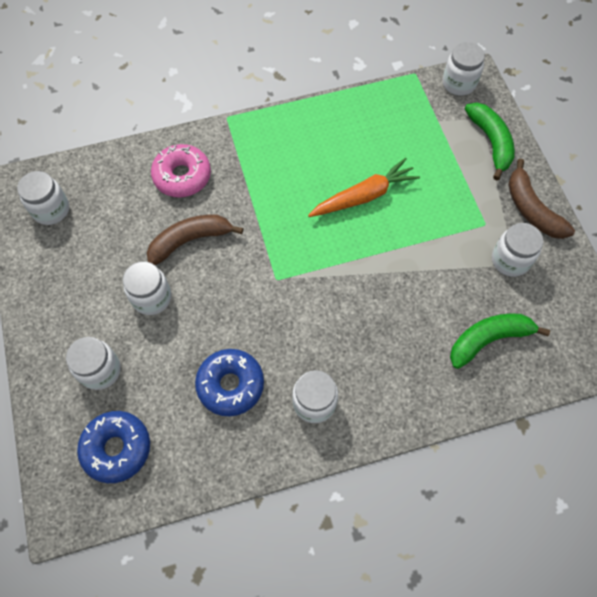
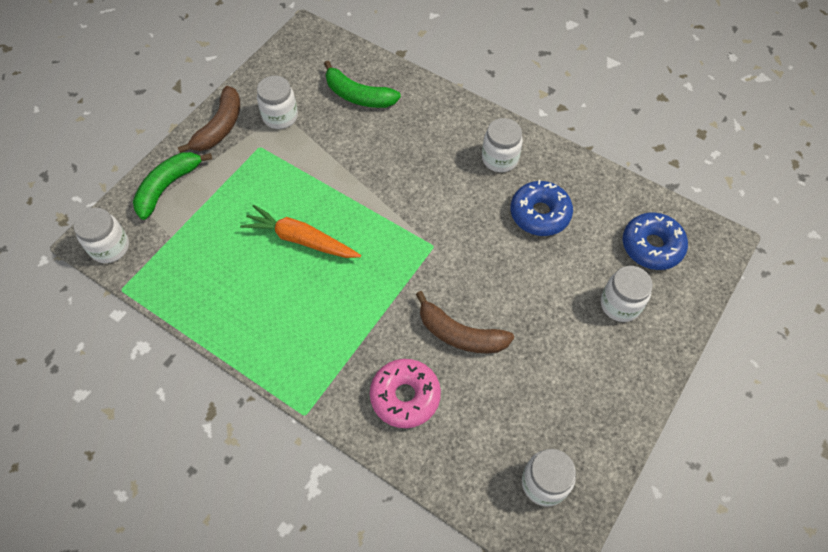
camera: 130 degrees left, 5 degrees down
(151, 297) = (534, 319): white jar -> none

